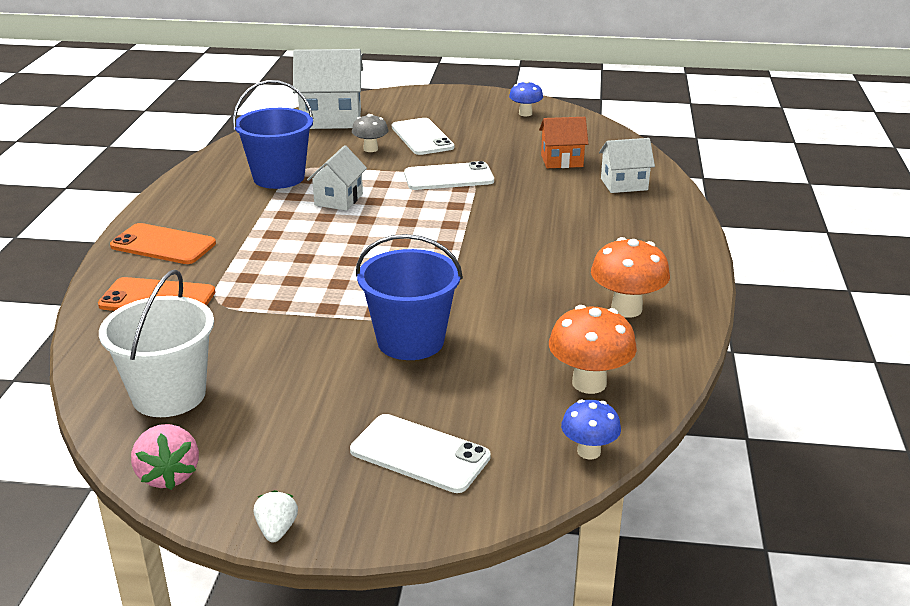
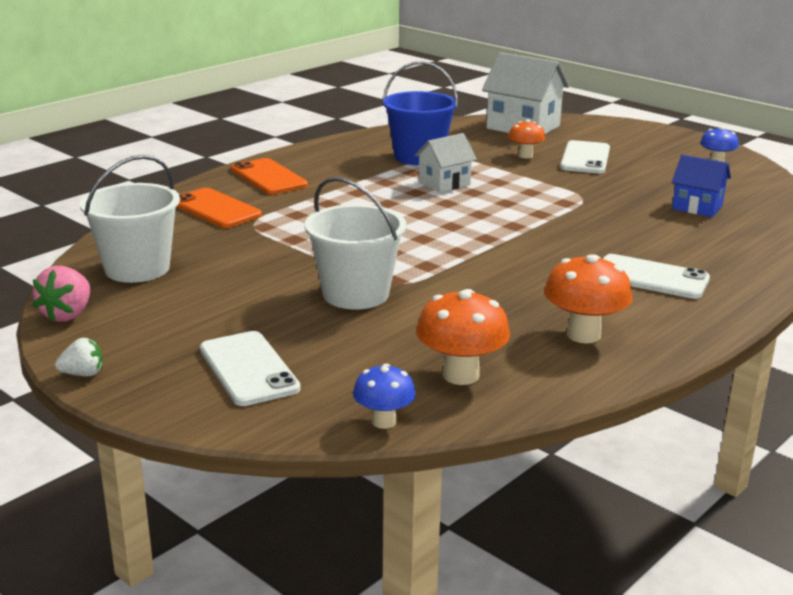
camera: 35 degrees right, 5 degrees down
(277, 530) = (83, 374): white strawberry -> white strawberry turned 45 degrees clockwise
(370, 149) = (525, 156): grey mushroom -> orange mushroom
(410, 341) = (355, 294): blue bucket -> white bucket
(449, 177) = (565, 192): white phone -> white phone (651, 277)
(562, 161) = (697, 207): orange house -> blue house
(624, 184) = (735, 241): white house -> none

